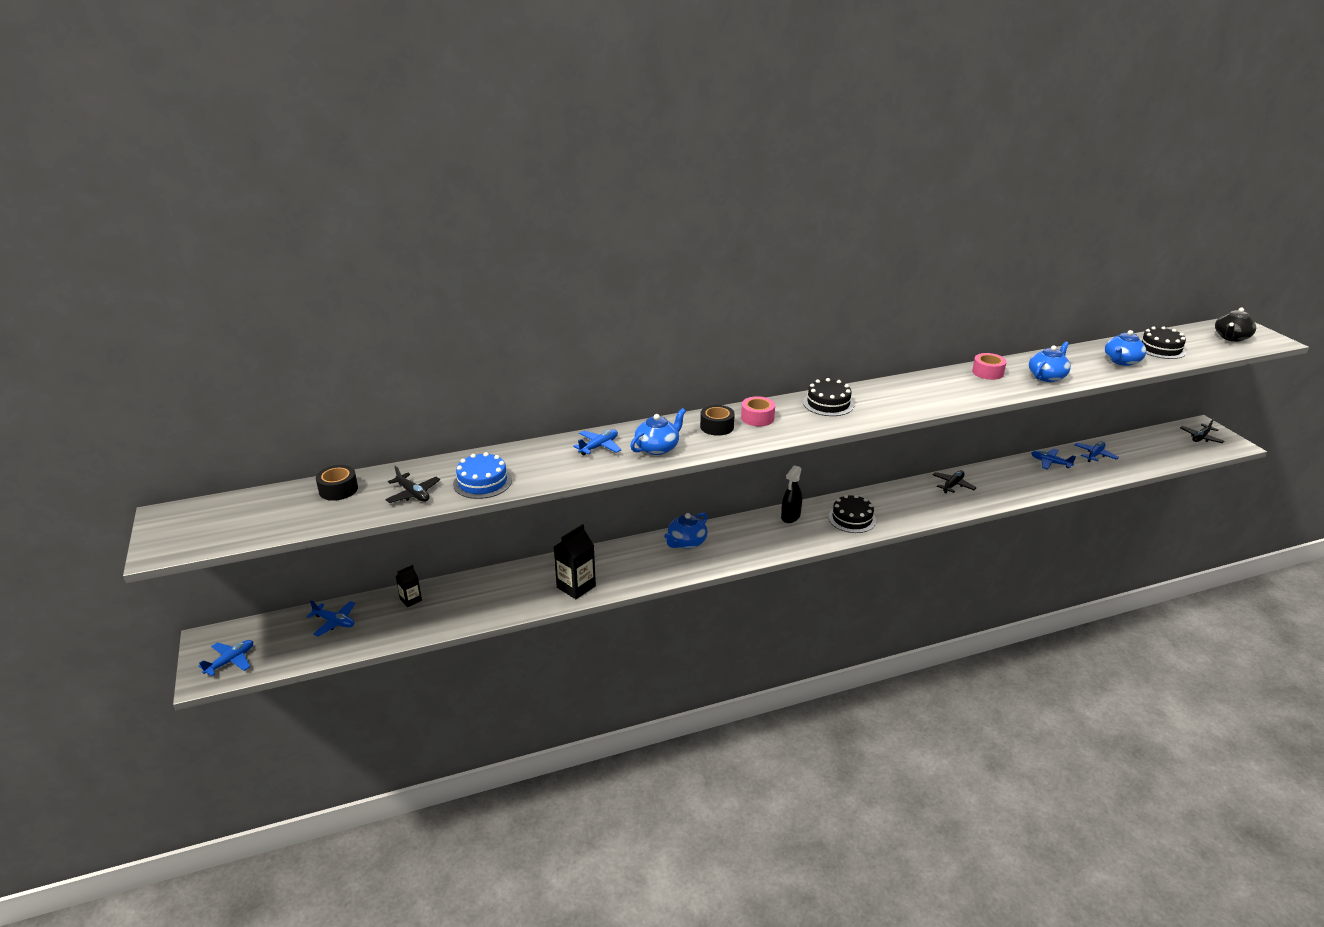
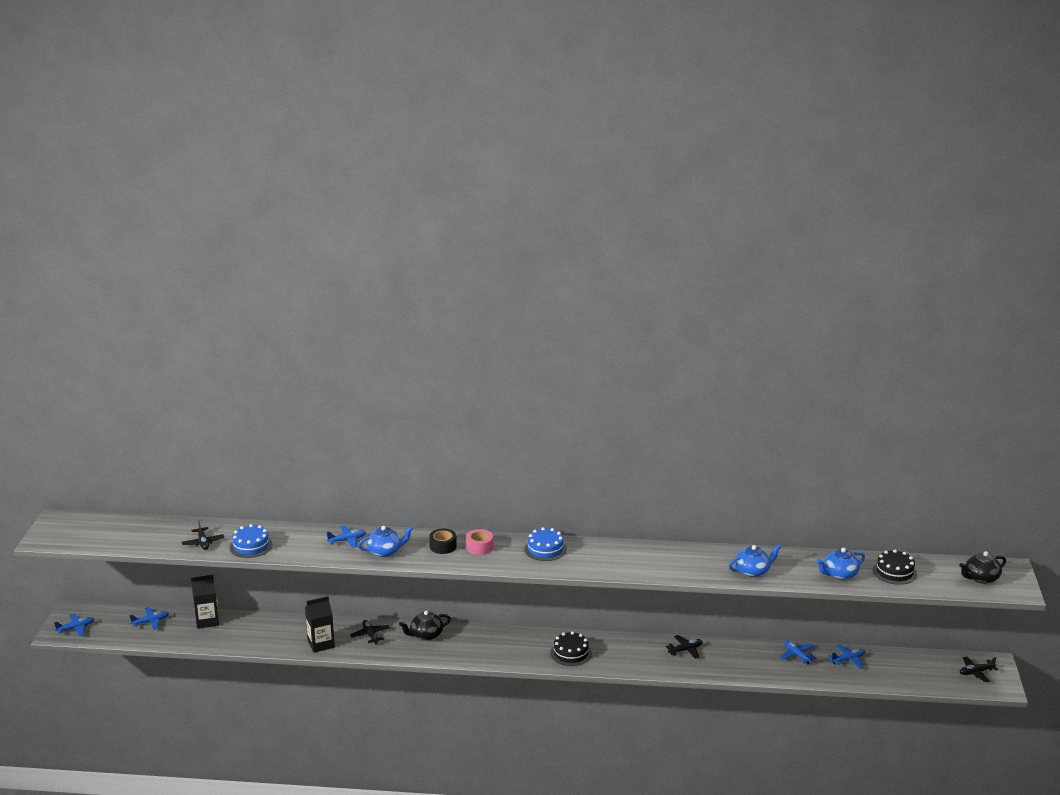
camera: 25 degrees right, 5 degrees down
(334, 622) = (150, 622): blue plane -> blue plane turned 75 degrees counterclockwise
(338, 490) = (162, 528): black tape -> none
(411, 600) = (207, 621): black carton -> black carton, size x1.75
(625, 560) = (370, 635): none -> black plane
(686, 542) = (426, 635): blue teapot -> black teapot
(790, 517) = (524, 638): black spray bottle -> none
(828, 403) = (545, 549): black cake -> blue cake
(987, 372) = (707, 555): pink tape -> none

